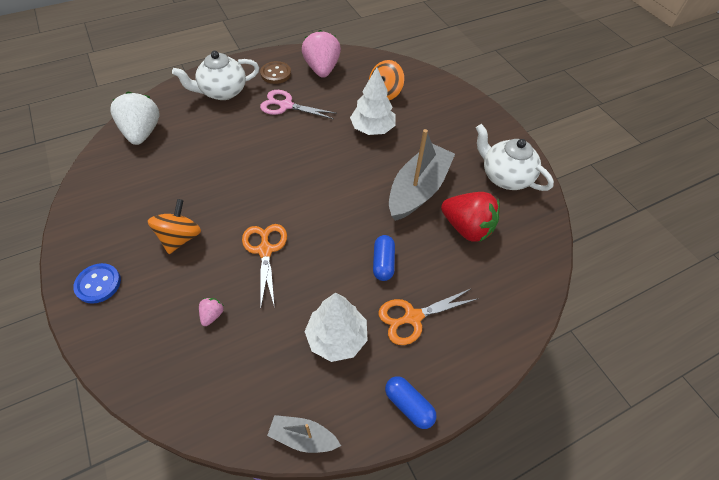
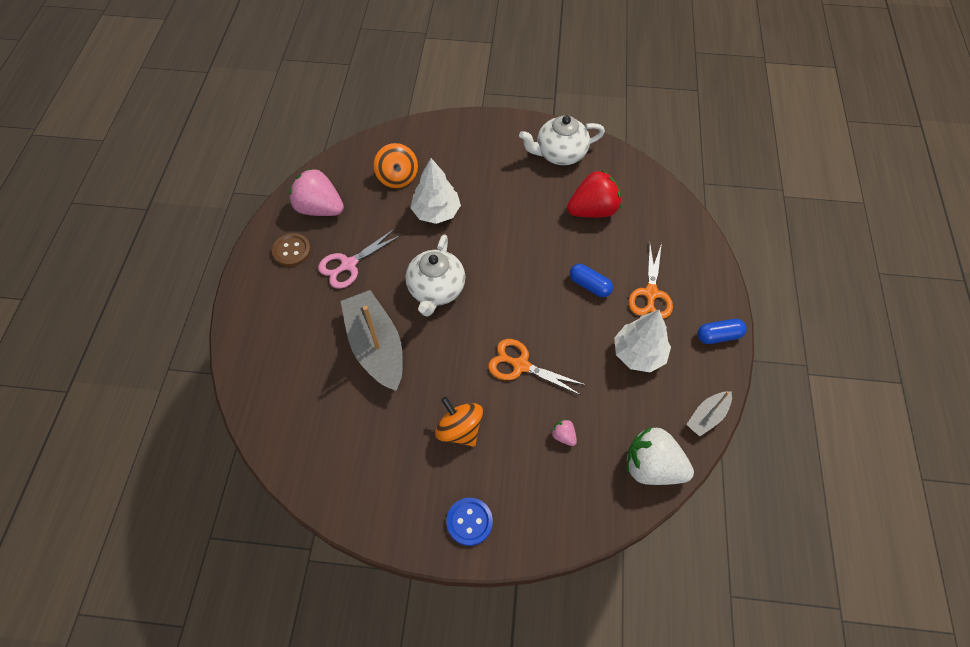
camera: 55 degrees left, 5 degrees up
(142, 132) = (284, 412): white strawberry -> white strawberry (652, 467)
(223, 92) = (280, 311): white teapot -> white teapot (436, 290)
(418, 190) = (532, 219): grey boat -> grey boat (376, 346)

